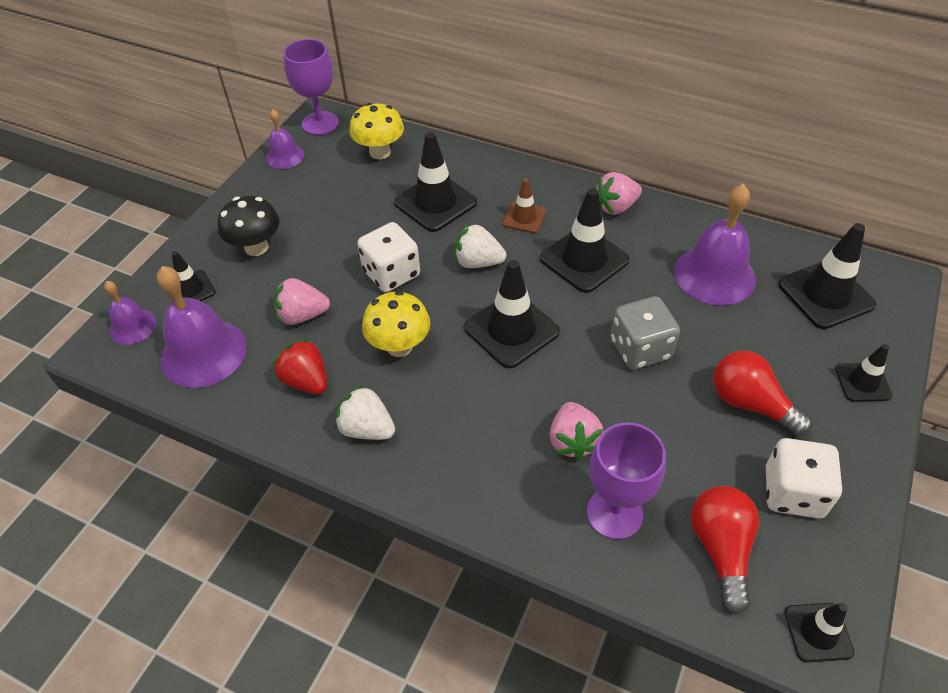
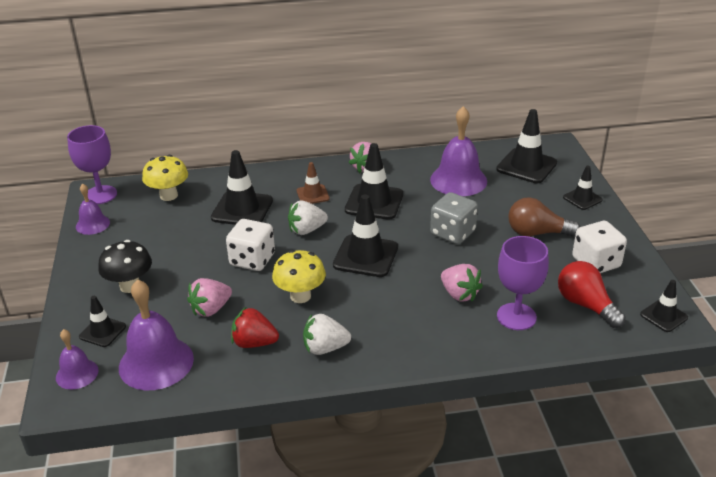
camera: 35 degrees left, 15 degrees down
(750, 404) = (537, 233): red light bulb -> brown light bulb

